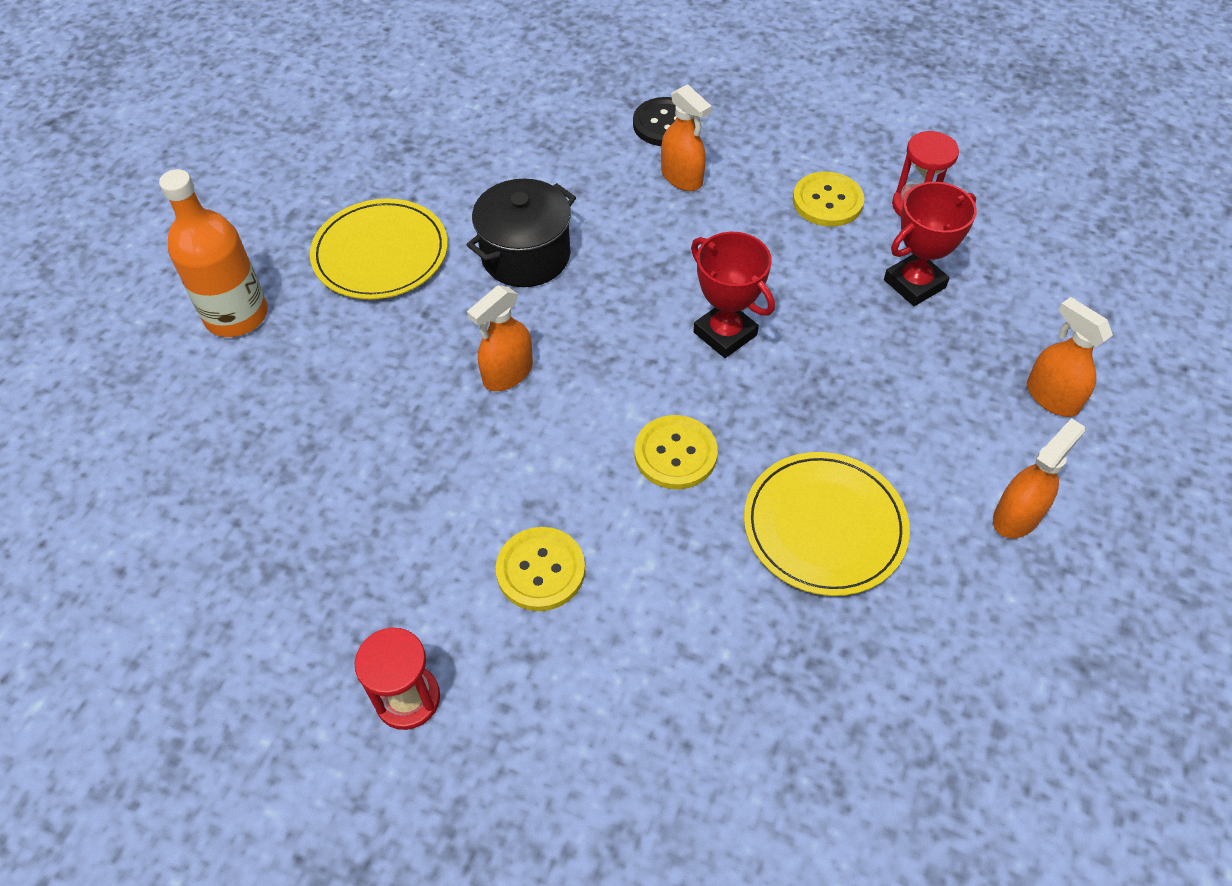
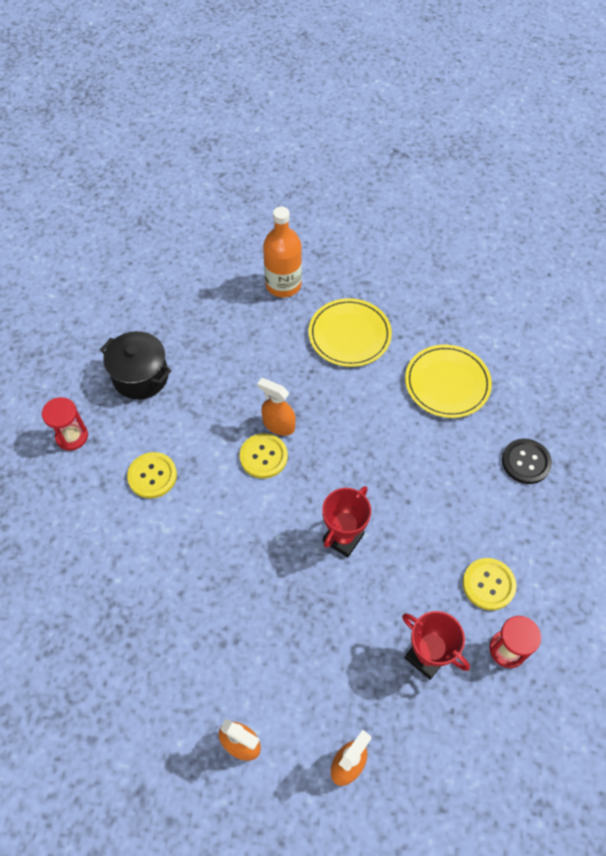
camera: 75 degrees right, 5 degrees up
(526, 256) = (372, 409): black pot -> black pot (140, 377)
(675, 454) = (243, 527): yellow button -> yellow button (263, 456)
(682, 177) = (476, 483): orange spray bottle -> none
(824, 526) = (209, 621): yellow plate -> yellow plate (447, 383)

